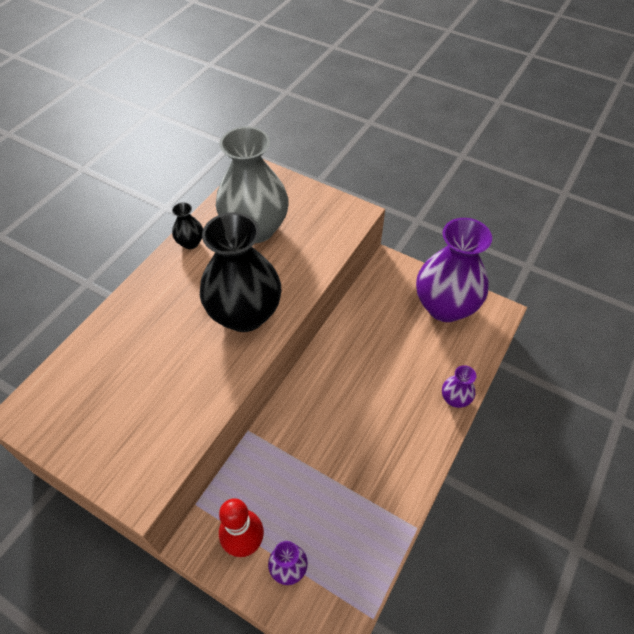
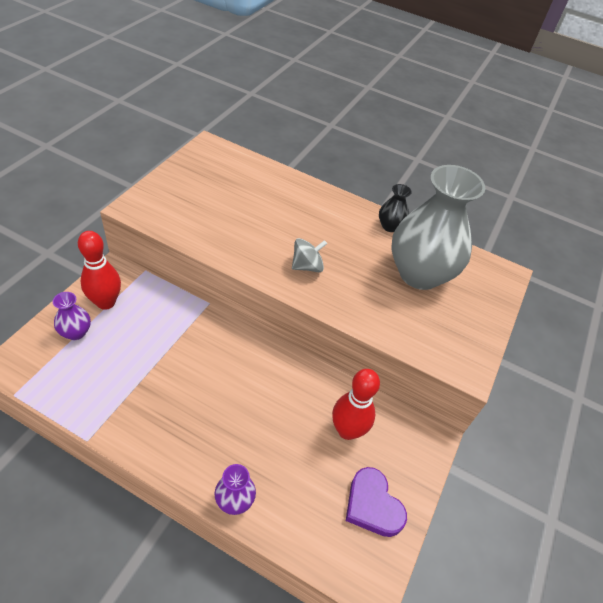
camera: 80 degrees right, 5 degrees down
(245, 314) = (307, 266): black vase -> grey spinning top
(386, 317) = (347, 430): none -> red bowling pin
(445, 306) = (372, 505): purple vase -> purple heart

